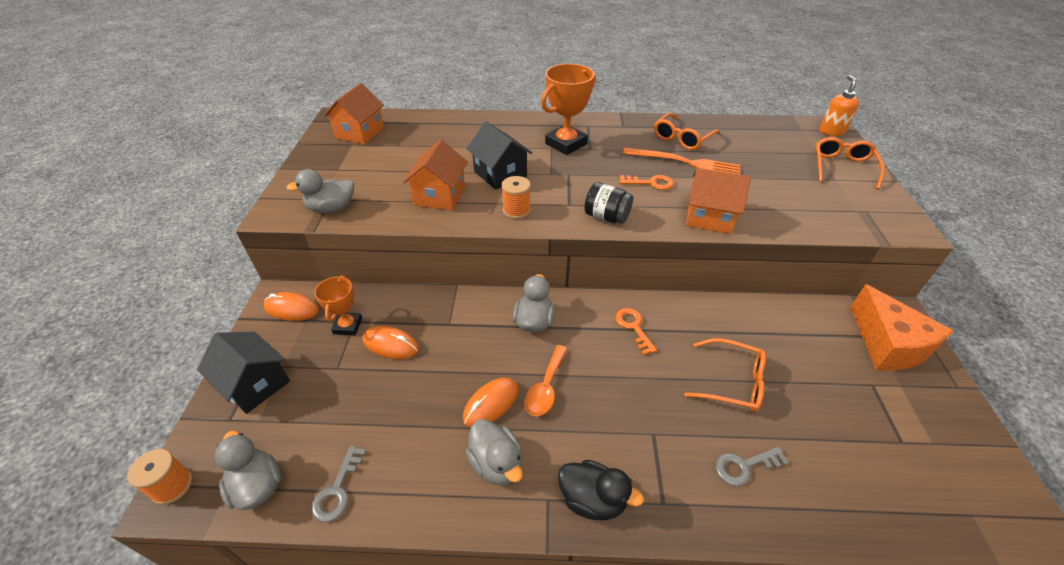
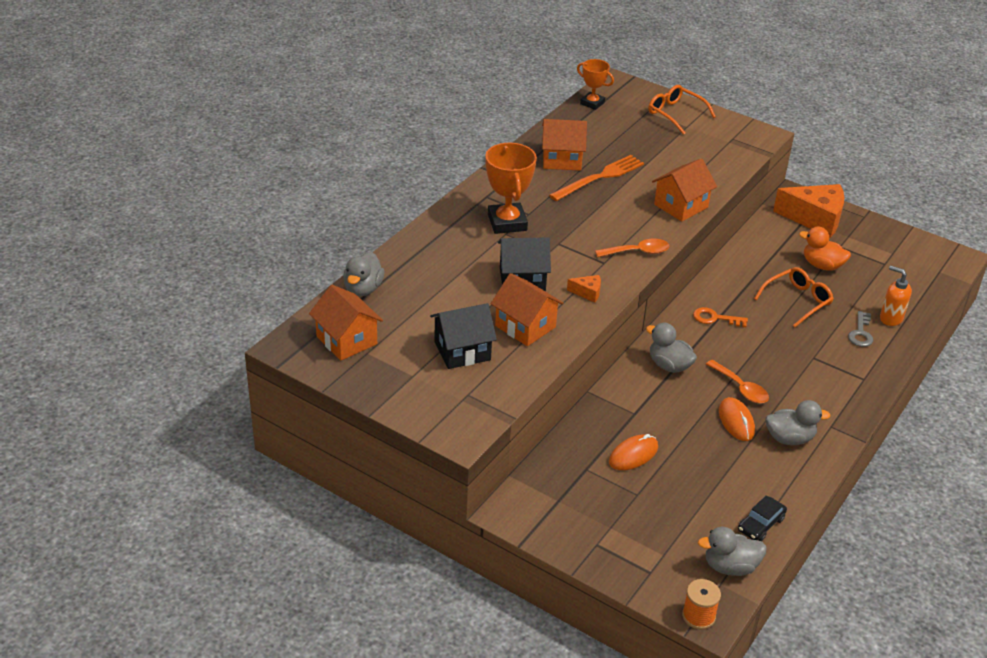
camera: 60 degrees left, 5 degrees down
(255, 384) = (619, 549): black house -> black house (462, 351)
(292, 309) = (535, 505): orange mouse -> none
(331, 208) = (486, 397): grey duck -> grey duck (363, 289)
(337, 490) = (760, 524): grey key -> black car
(348, 326) = (589, 474): orange trophy -> orange trophy (592, 103)
(516, 210) = (587, 293): orange spool -> orange cheese
(592, 499) = (843, 407): black duck -> none
(606, 217) = (638, 252): black jar -> orange spoon
(650, 183) = (612, 209): orange key -> none
(682, 138) = (562, 159): orange glasses -> orange house
(818, 381) = (822, 265): none -> orange duck
(831, 131) = (624, 87): orange soap dispenser -> orange soap dispenser (890, 318)

